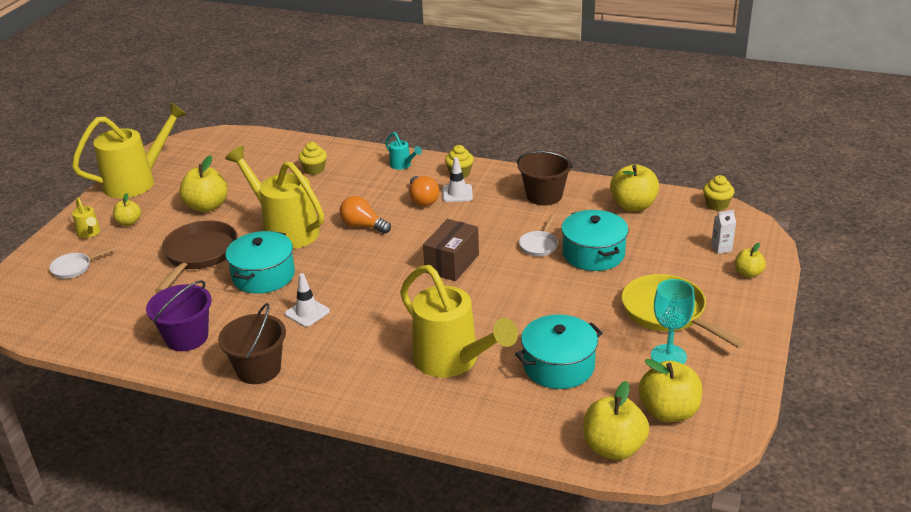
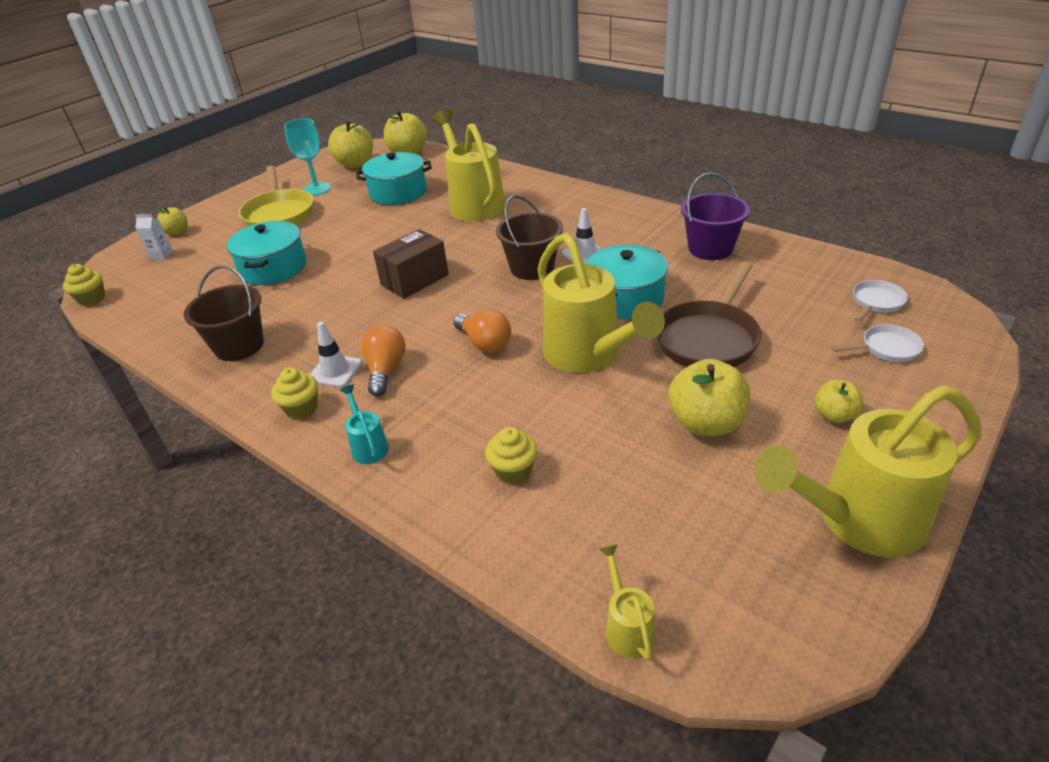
camera: 160 degrees left, 5 degrees up
(89, 233) = (895, 406): yellow watering can -> yellow watering can (627, 627)
(258, 369) = (639, 217): brown bucket -> brown bucket (532, 268)
(539, 245) = (312, 285): white pan -> white pan (876, 302)
(633, 206) = (167, 313): yellow apple -> none

